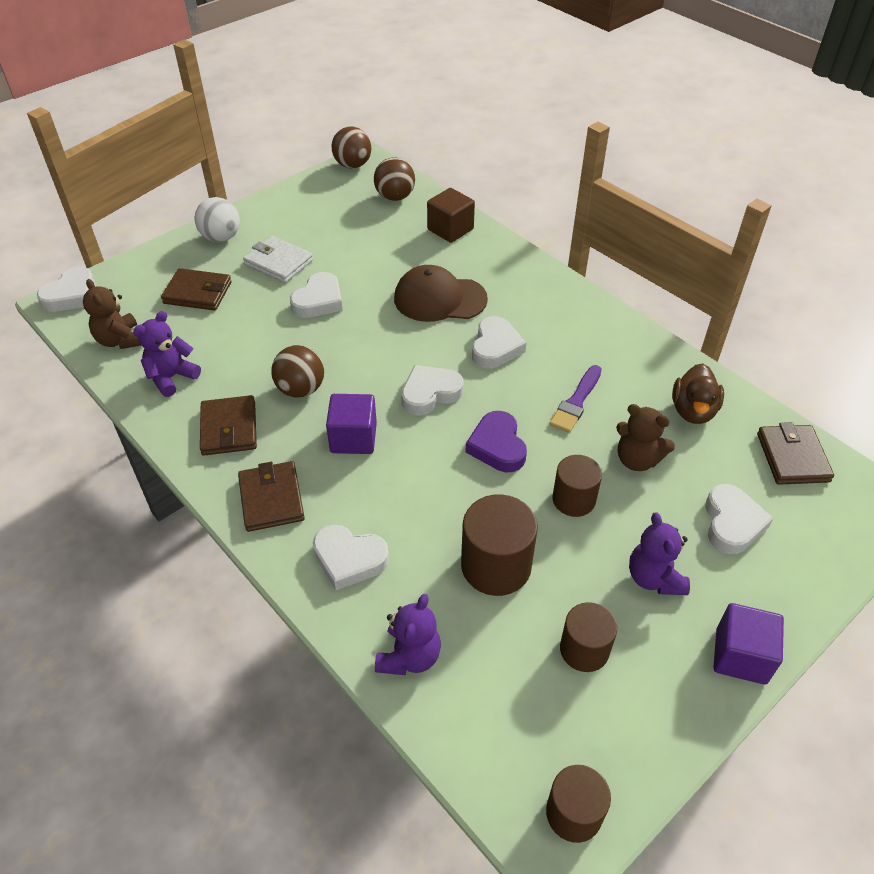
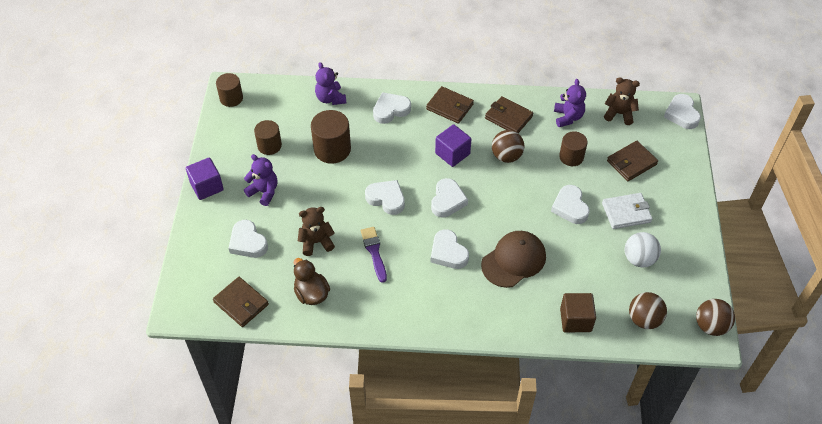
camera: 135 degrees right, 5 degrees up
(221, 237) = (680, 202): white ball -> white ball (639, 259)
(497, 446) = (386, 199): purple heart -> white heart
(573, 499) = (327, 200): brown cylinder -> brown cylinder (571, 157)

